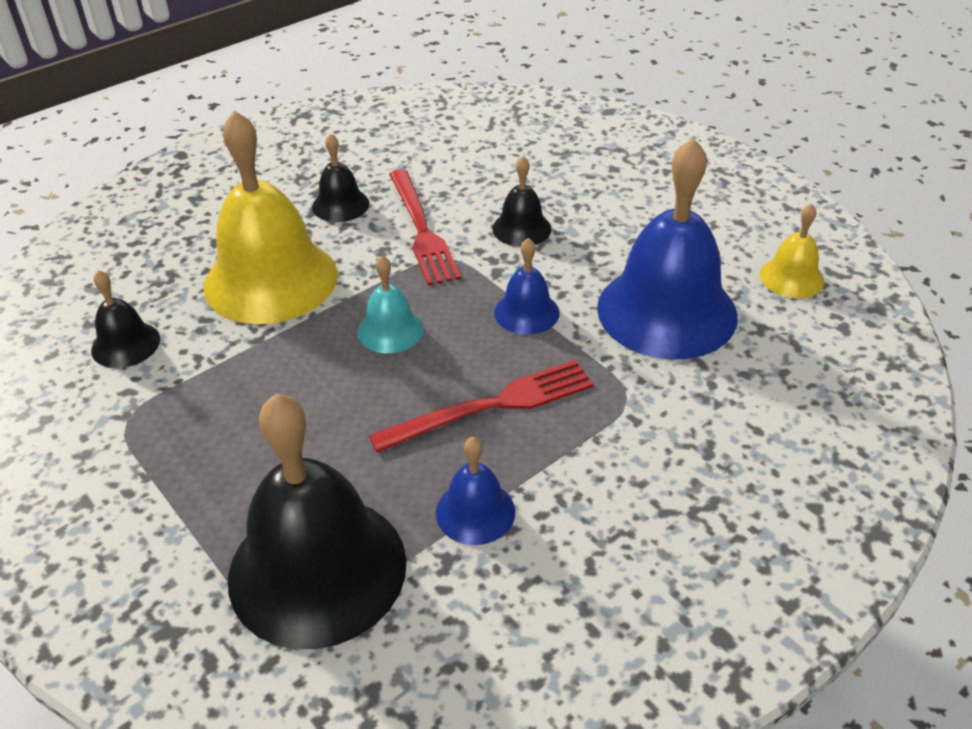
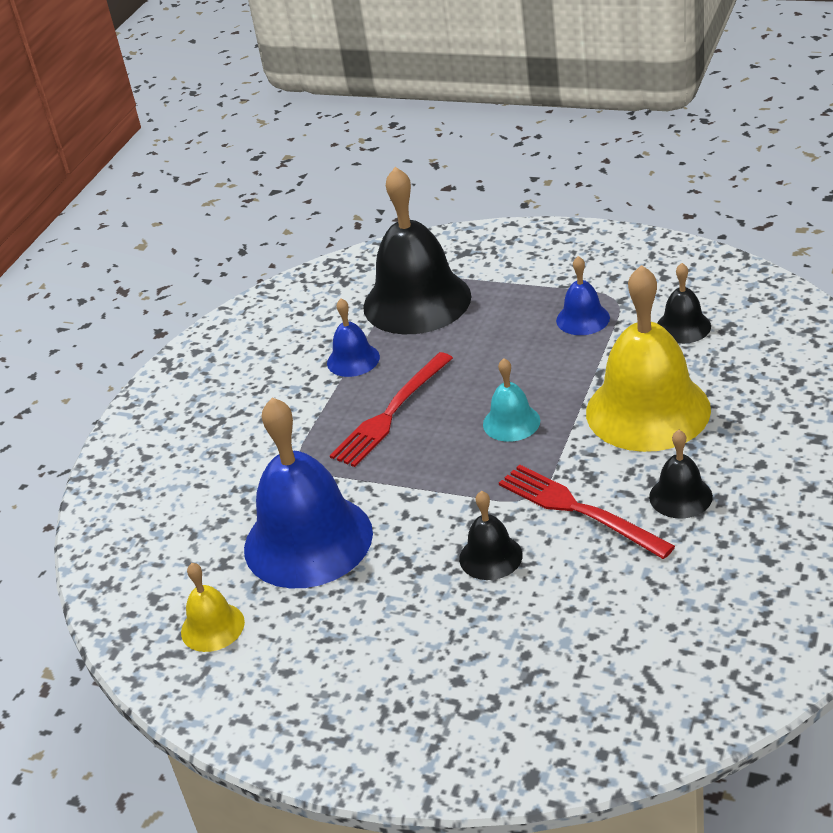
camera: 155 degrees right, 5 degrees down
(526, 312) = (420, 484): blue bell -> blue bell (583, 319)

